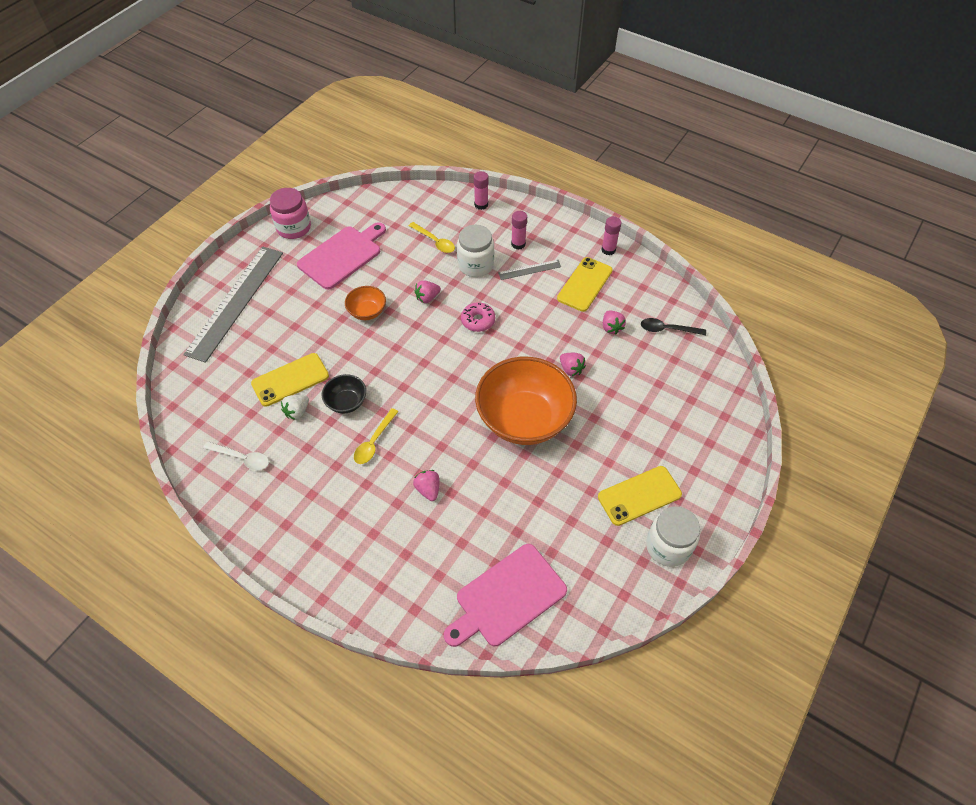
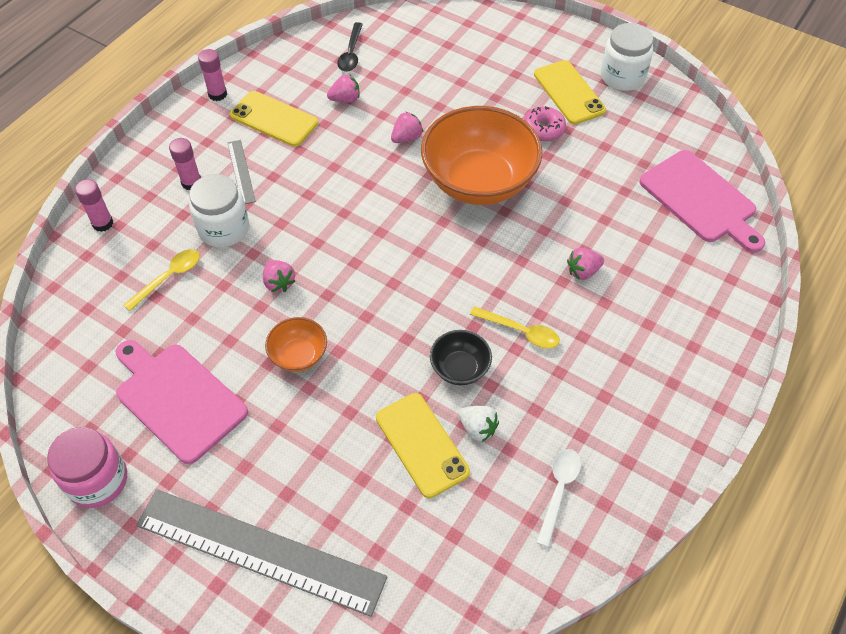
camera: 90 degrees left, 0 degrees up
(478, 320) = (325, 226): pink donut -> pink donut (543, 129)

